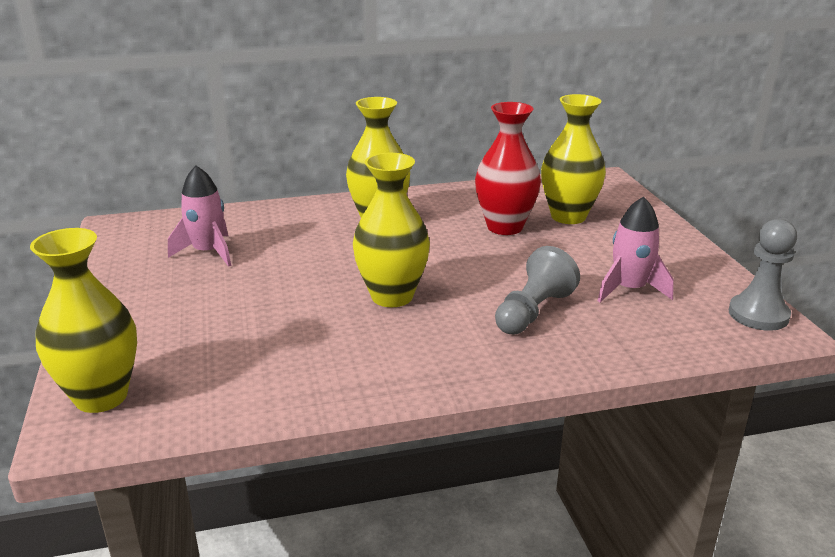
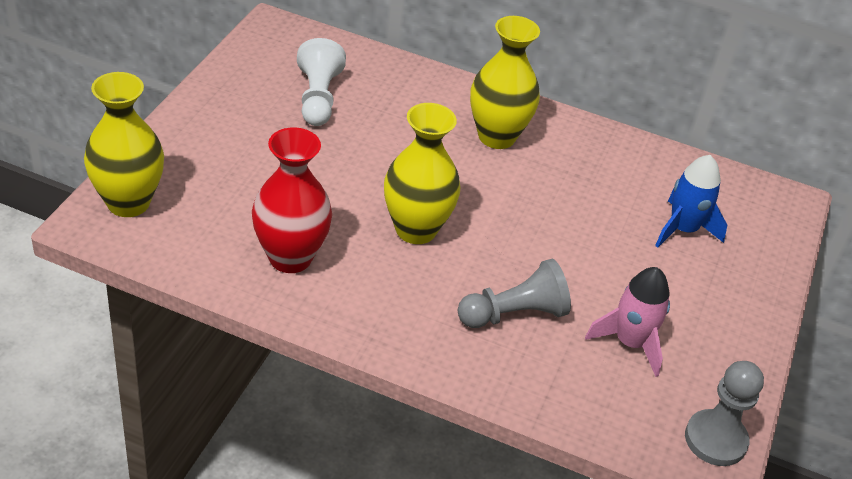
camera: 30 degrees right, 15 degrees up
(208, 252) = (318, 98): pink rocket -> white pawn
(505, 227) = (603, 208): red vase -> red vase (290, 257)
(568, 216) = (683, 229): yellow vase -> blue rocket

